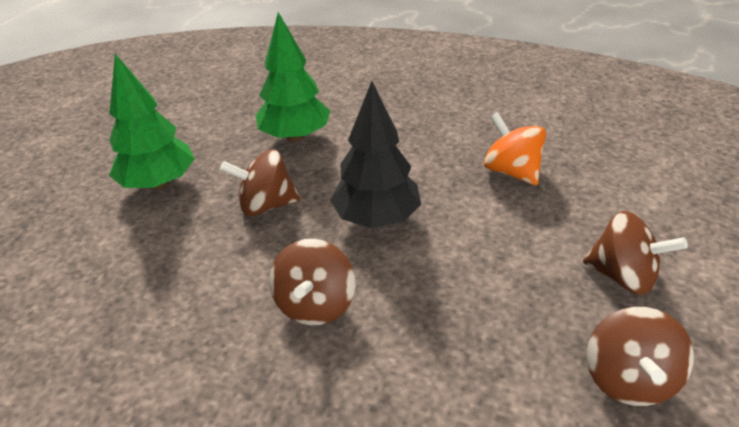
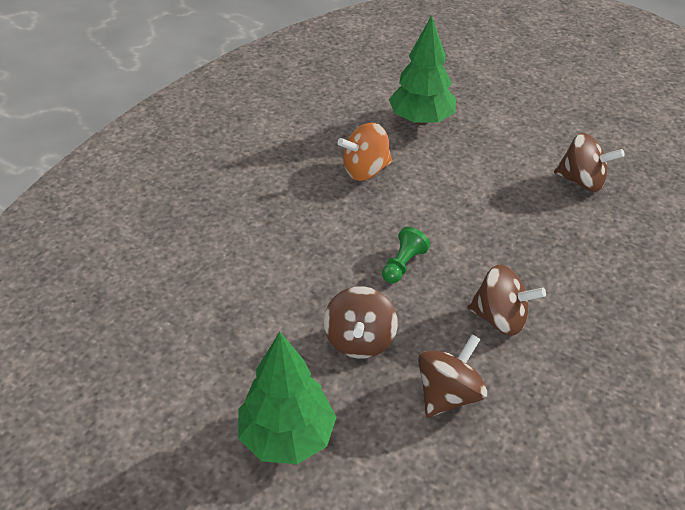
camera: 80 degrees left, 5 degrees up
(295, 137) = (244, 306): green tree -> green tree (421, 120)
(376, 218) = (403, 265): black tree -> green pawn
(623, 276) = (498, 154): brown spinning top -> brown spinning top (448, 395)

